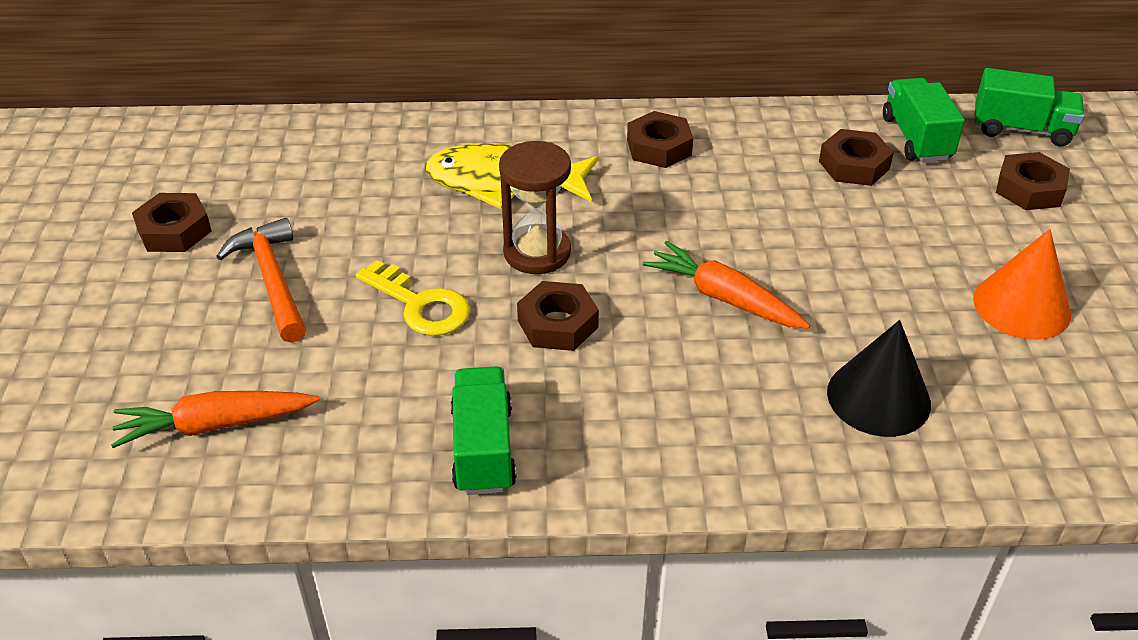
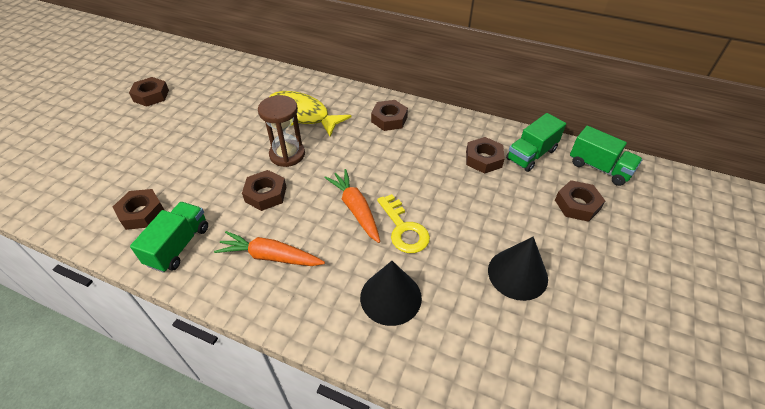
camera: 25 degrees right, 5 degrees up
(215, 425) = (86, 190): orange carrot -> orange carrot (270, 256)
(272, 280) = (167, 130): orange hammer -> none
(364, 425) = (141, 213): none -> brown nut
(420, 305) = (215, 163): yellow key -> yellow key (403, 229)
(916, 138) = (531, 154): green truck -> green truck turned 150 degrees counterclockwise
(1021, 306) = (517, 274): orange cone -> black cone

